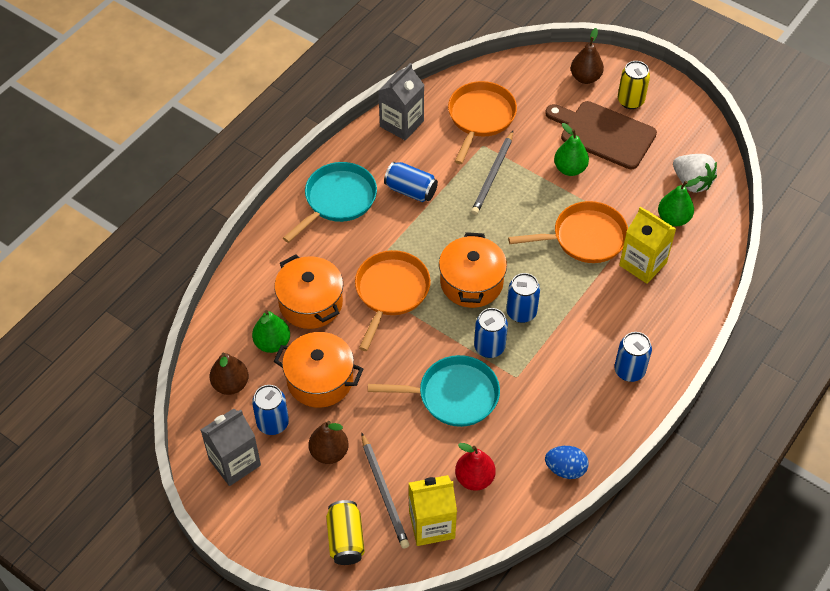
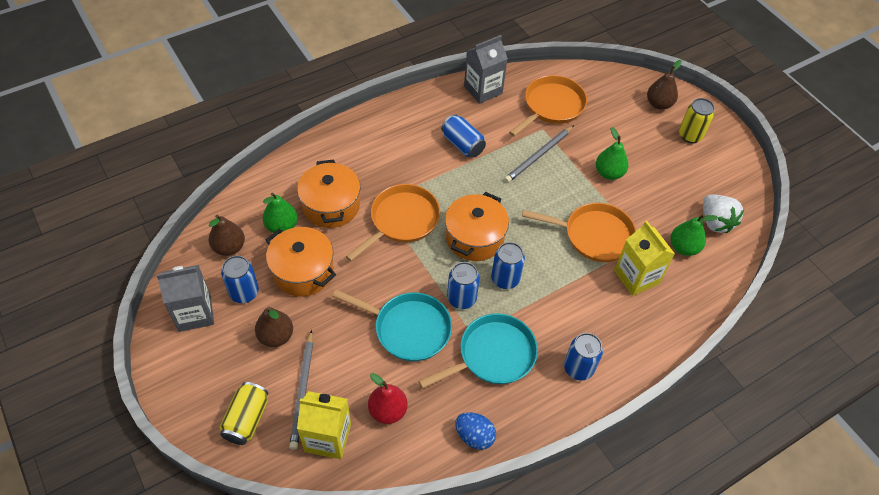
camera: 20 degrees right, 0 degrees up
(337, 200) = (398, 131): turquoise pan -> turquoise pan (492, 355)
(604, 133) = (653, 154): brown cutting board -> none

